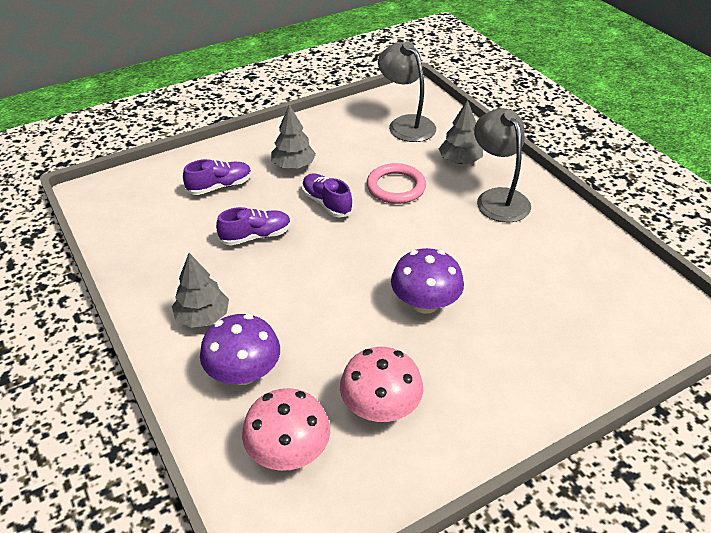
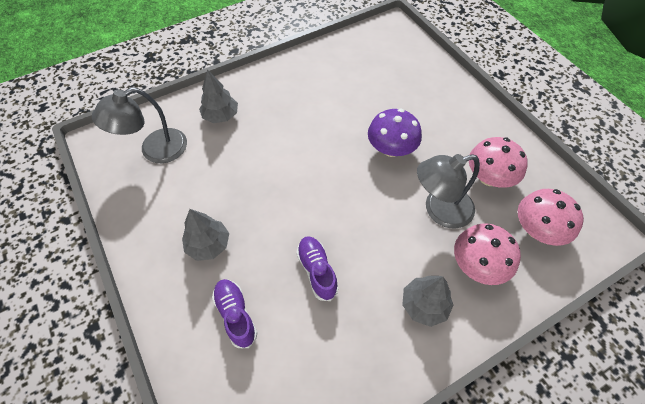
camera: 90 degrees left, 15 degrees up
(243, 373) = (477, 265): purple mushroom -> pink mushroom
(326, 203) = (271, 214): purple shoe -> none
(396, 187) = (252, 161): pink ring -> none
(498, 198) = (273, 97): grey lamp -> grey lamp (439, 210)

